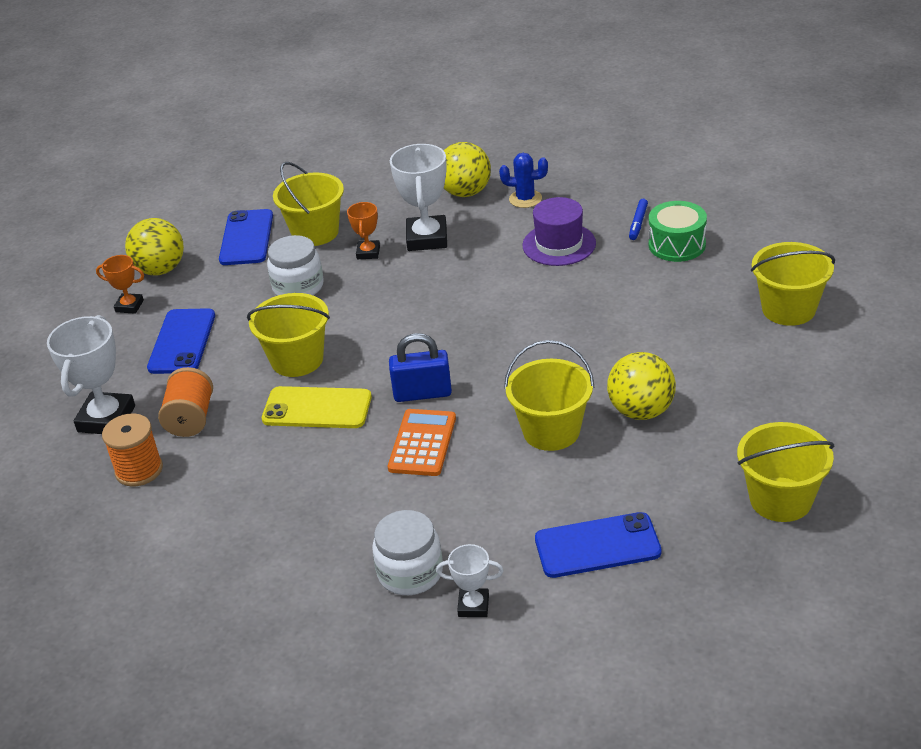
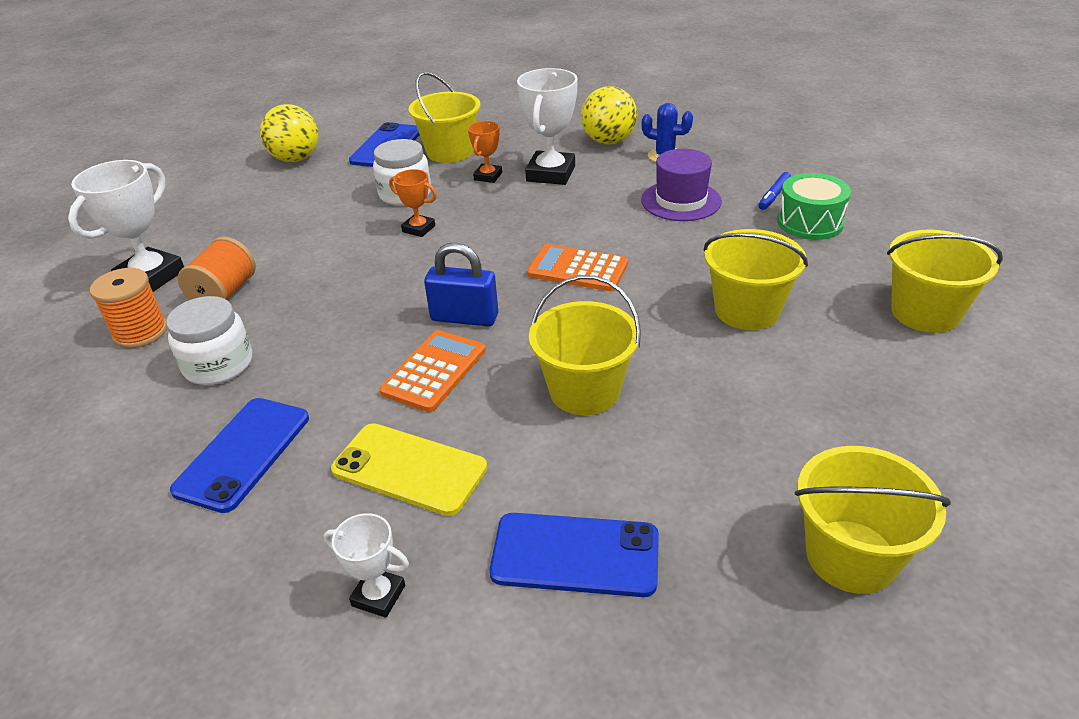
camera: 15 degrees right, 0 degrees up
(129, 306) = (247, 183): orange trophy -> orange trophy (418, 229)
(182, 342) = (269, 221): blue phone -> blue phone (243, 453)
(297, 360) = (361, 258): yellow bucket -> yellow bucket (747, 310)
(317, 408) = (349, 309): yellow phone -> yellow phone (409, 469)
(410, 572) = (330, 526): white jar -> white jar (218, 365)
(497, 329) = (578, 269): none -> orange calculator
(641, 411) = (702, 392): yellow ball -> none

